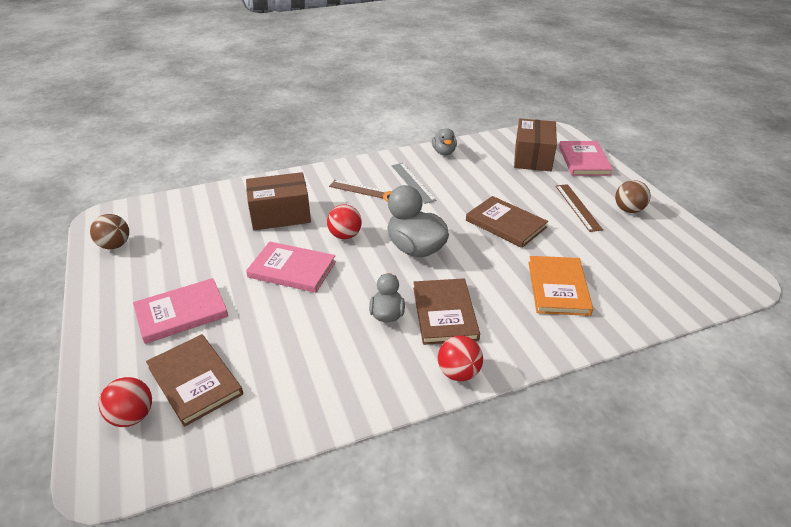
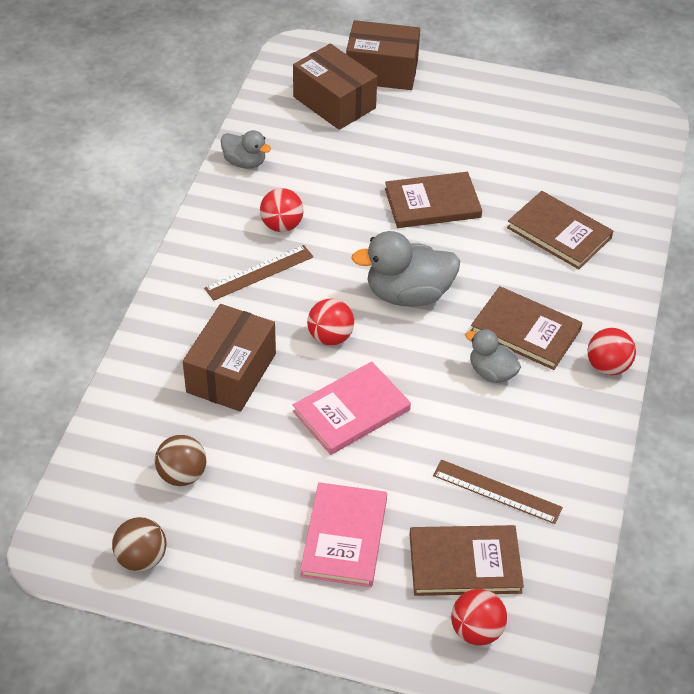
camera: 55 degrees left, 10 degrees up
(413, 182) = (282, 225): grey ruler -> red ball
(558, 288) = (559, 232): orange book -> brown book
(577, 207) = (456, 135): brown ruler -> brown ruler (497, 491)
(584, 160) = (382, 71): pink book -> brown box
(628, 210) = (495, 105): brown ball -> brown ball (182, 475)

